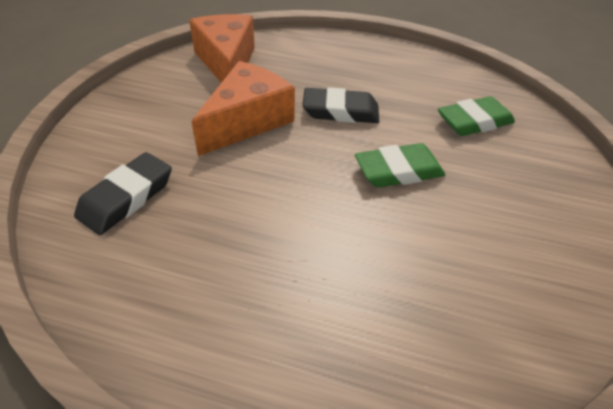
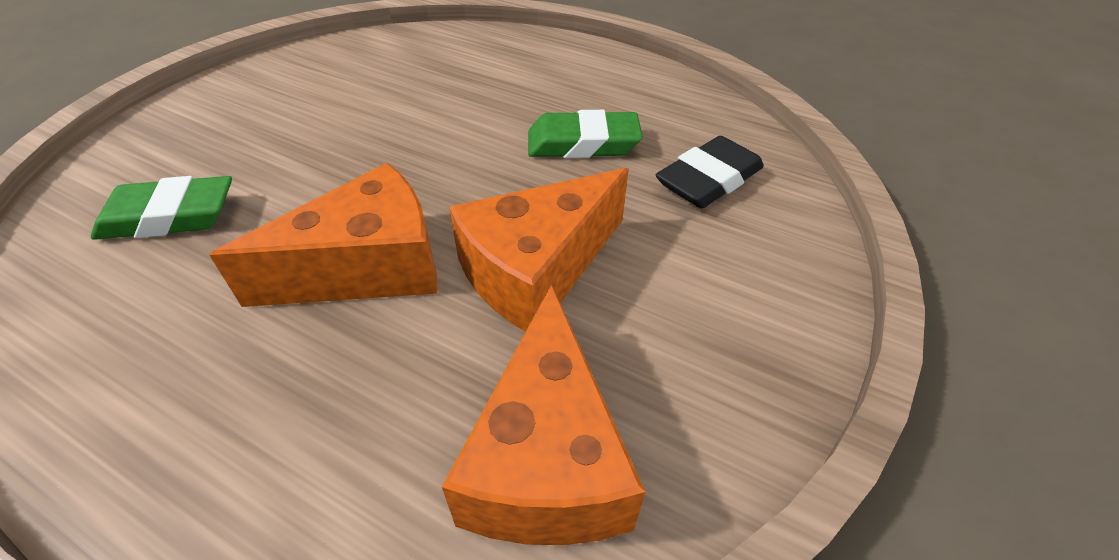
camera: 165 degrees left, 0 degrees up
(340, 111) = (367, 267): black eraser -> orange cheese
(398, 171) = (359, 165): green eraser -> green eraser (583, 143)

